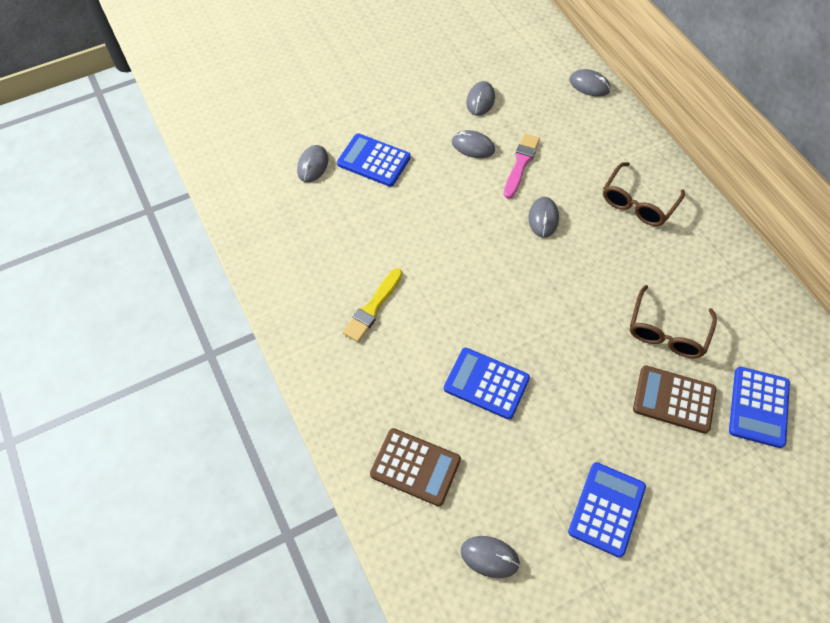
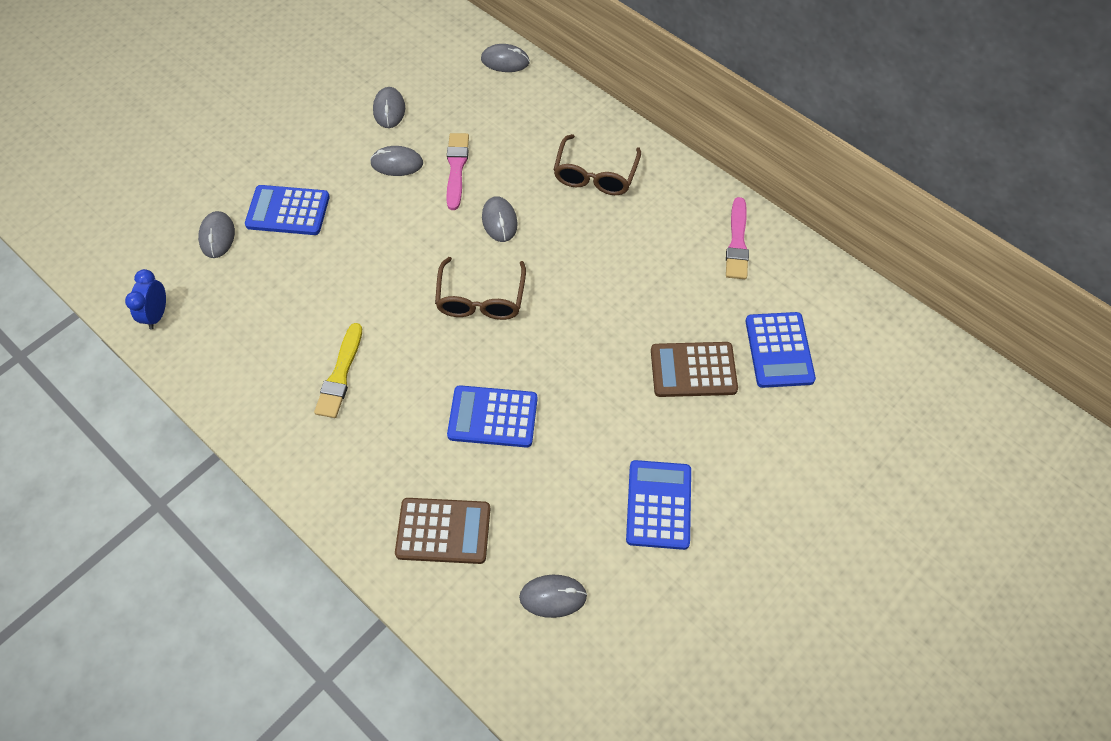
camera: 20 degrees left, 0 degrees up
(247, 214) = (157, 315): none -> blue clock
(667, 332) = (665, 302): brown glasses -> brown glasses (481, 299)
(748, 298) = (737, 242): none -> pink brush

